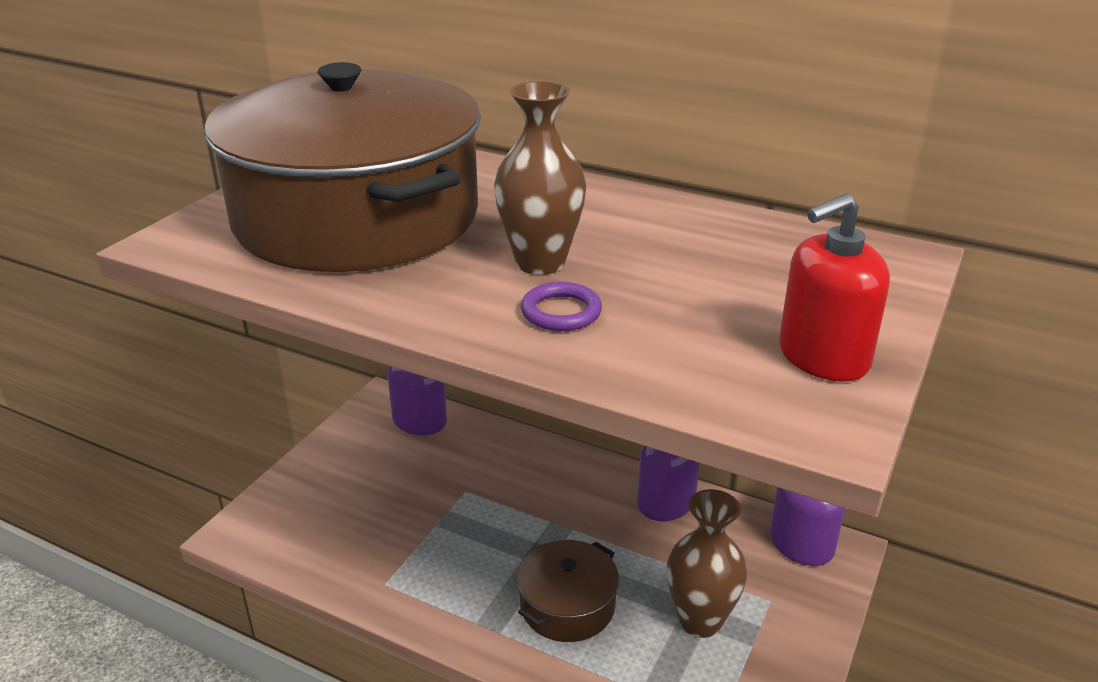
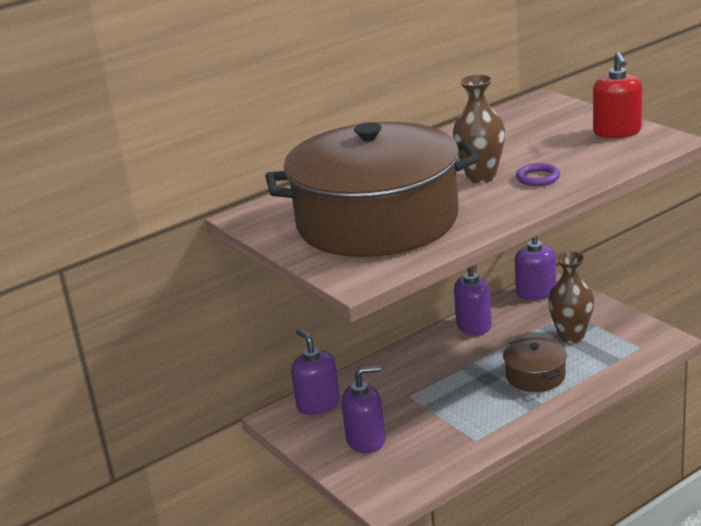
camera: 60 degrees left, 5 degrees down
(357, 482) = (366, 440): none -> purple soap dispenser

